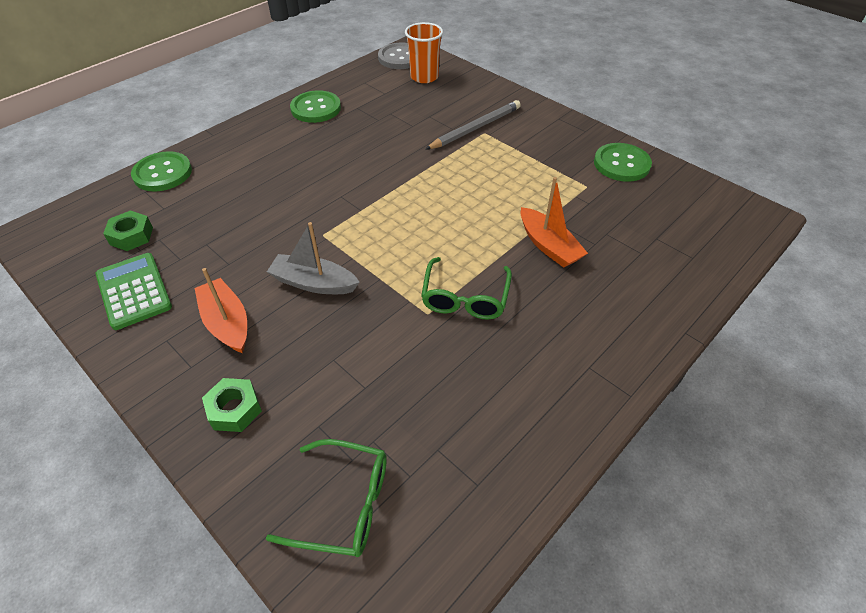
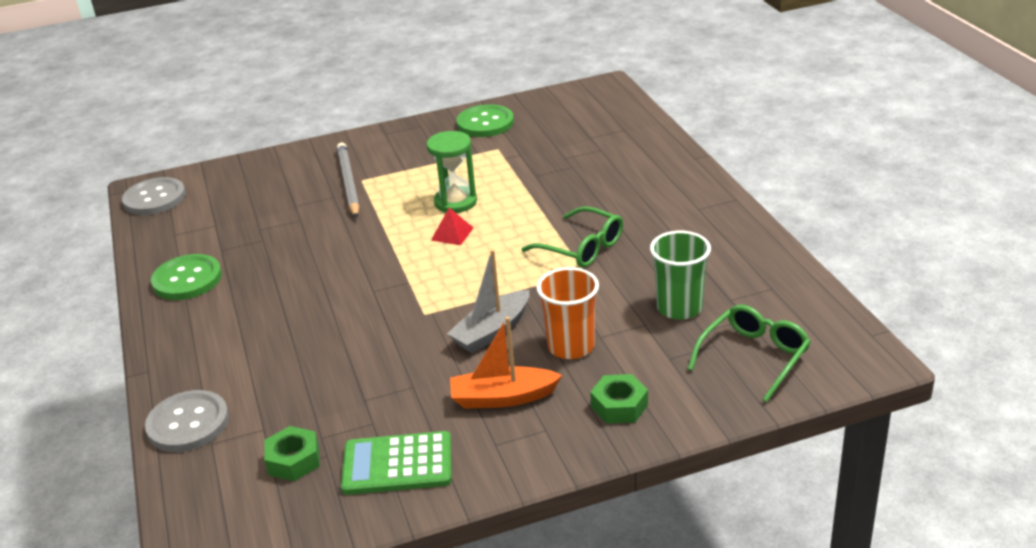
camera: 60 degrees left, 15 degrees down
(162, 173) = (188, 423): green button -> grey button
(403, 408) = (679, 308): none -> green cup
(424, 77) = (216, 191): orange cup -> orange cup (571, 346)
(439, 208) = (452, 234): none -> red pyramid
(487, 193) = (455, 202): none -> green hourglass
(548, 246) = (555, 189): orange boat -> none

